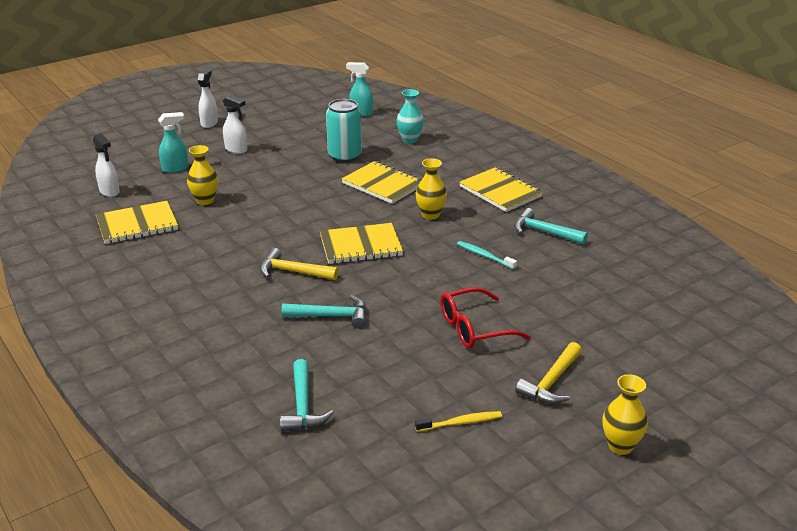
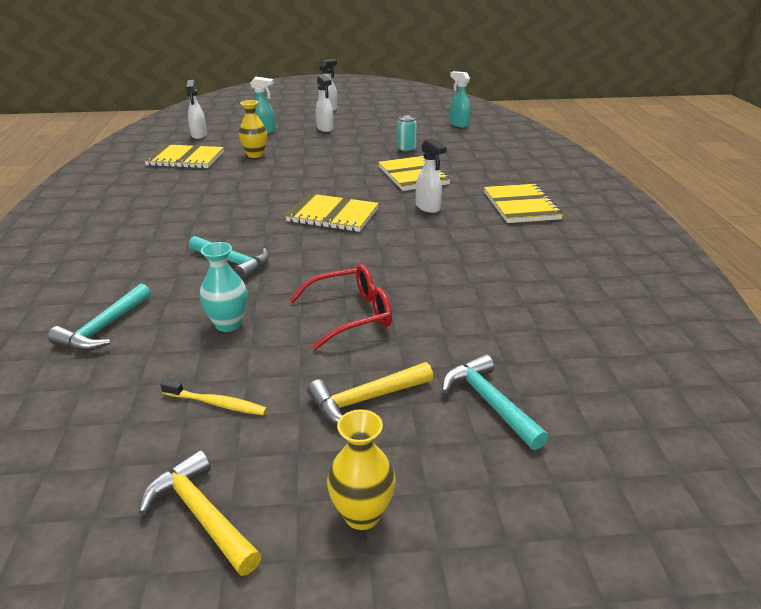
camera: 30 degrees right, 0 degrees up
(293, 272) = (250, 219): yellow hammer -> yellow hammer (201, 514)
(344, 156) = (406, 149): turquoise can -> turquoise can, size x0.59
(410, 140) = (479, 150): turquoise vase -> turquoise vase (228, 324)
(430, 215) = (428, 207): yellow vase -> white spray bottle
(475, 328) = (350, 315): red glasses -> red glasses turned 150 degrees clockwise
(484, 256) = (440, 254): turquoise toothbrush -> none
(544, 232) = (529, 250): turquoise hammer -> turquoise hammer (489, 402)

